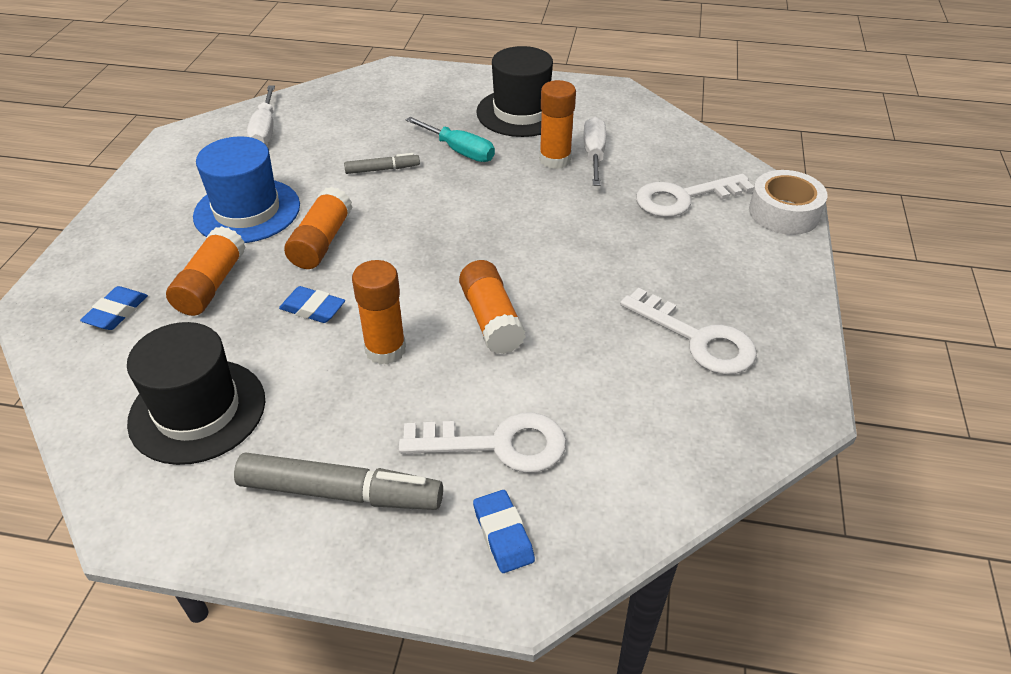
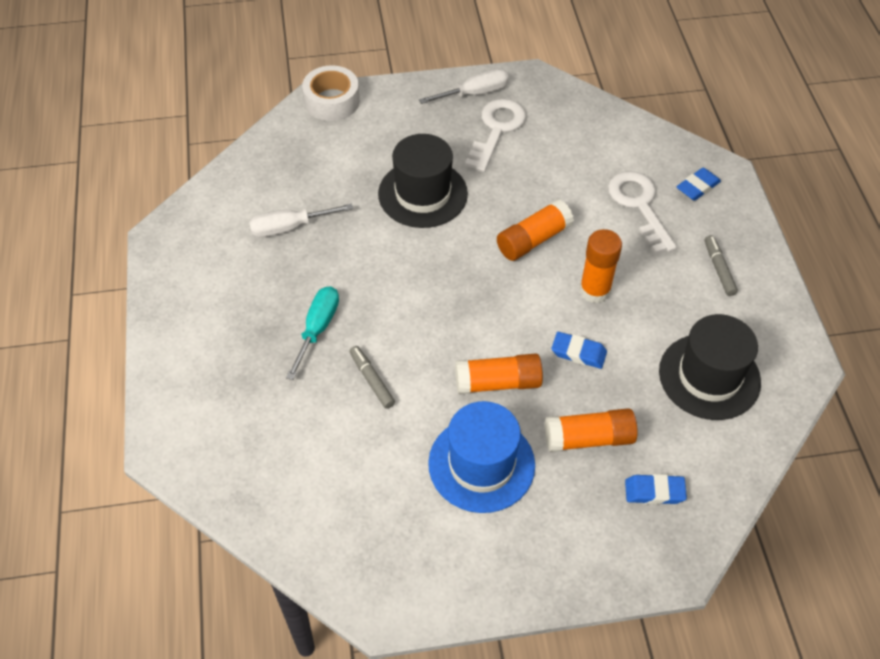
camera: 110 degrees left, 10 degrees up
(265, 130) = (337, 522): white screwdriver -> white screwdriver (474, 93)
(313, 309) = (578, 353): blue eraser -> blue eraser turned 75 degrees counterclockwise
(340, 492) = (718, 269): grey marker -> grey marker, size x0.53
(521, 112) = (229, 300): black hat -> black hat (423, 194)
(555, 160) = (307, 253): orange glue stick -> none
(683, 198) = (334, 159): white key -> none

